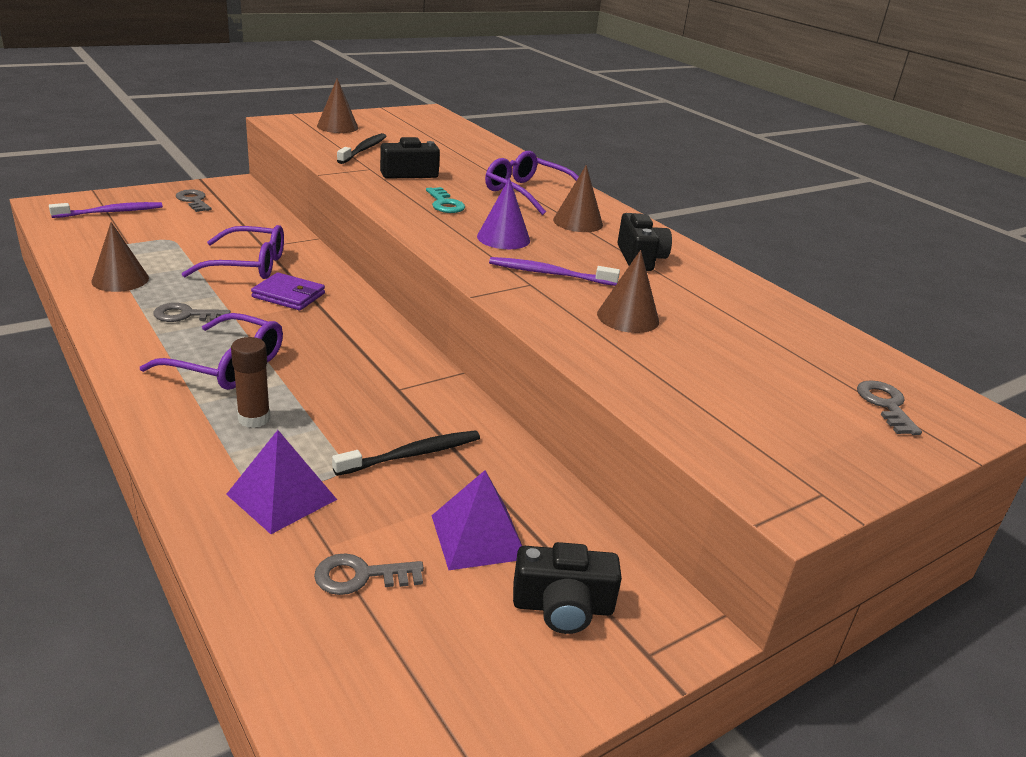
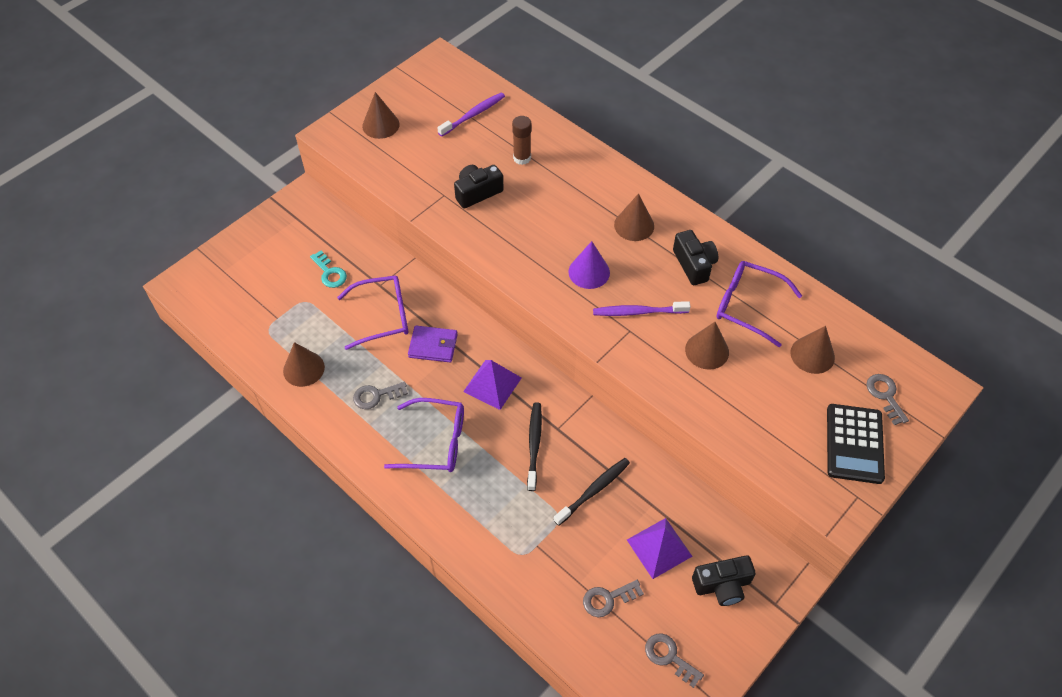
camera: 10 degrees left, 25 degrees up
(111, 212) = (235, 278): purple toothbrush -> purple toothbrush (473, 115)
(193, 201) = (287, 236): grey key -> grey key (669, 657)
(254, 418) = (482, 490): brown glue stick -> brown glue stick (522, 158)
(282, 497) = (535, 553): purple pyramid -> purple pyramid (492, 384)
(363, 150) = (423, 162): black toothbrush -> black toothbrush (534, 444)
(445, 204) = (526, 233): turquoise key -> turquoise key (329, 273)
(528, 193) = (581, 190): purple glasses -> purple glasses (748, 306)
(780, 350) = (812, 355): none -> brown cone
(827, 439) = (854, 444): none -> black calculator

